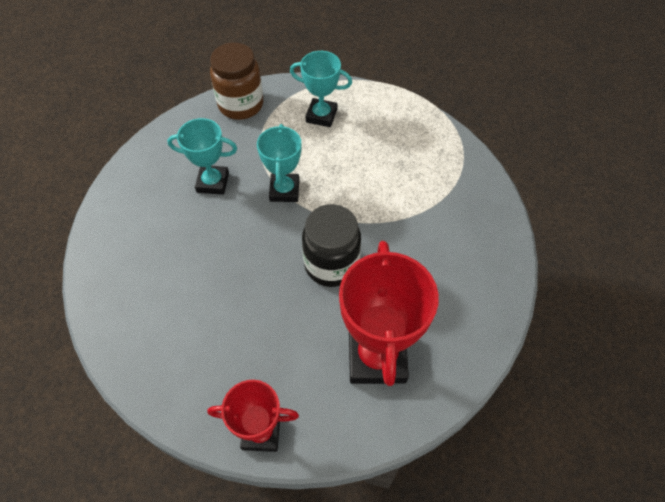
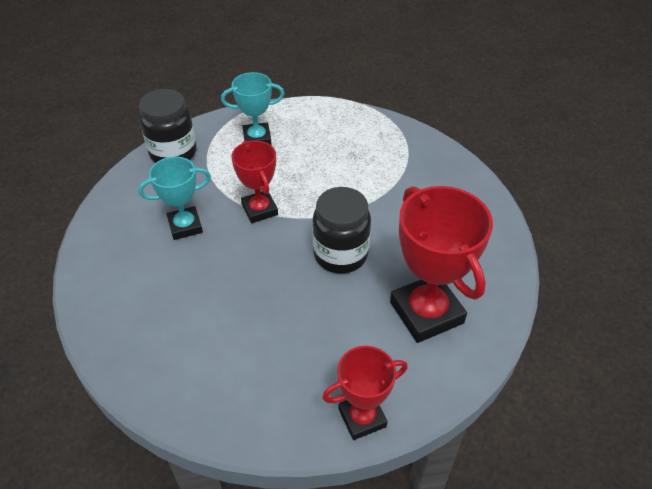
camera: 25 degrees left, 10 degrees down
(241, 105) = (173, 153): brown jar -> black jar
(284, 190) = (259, 210): turquoise trophy -> red trophy

